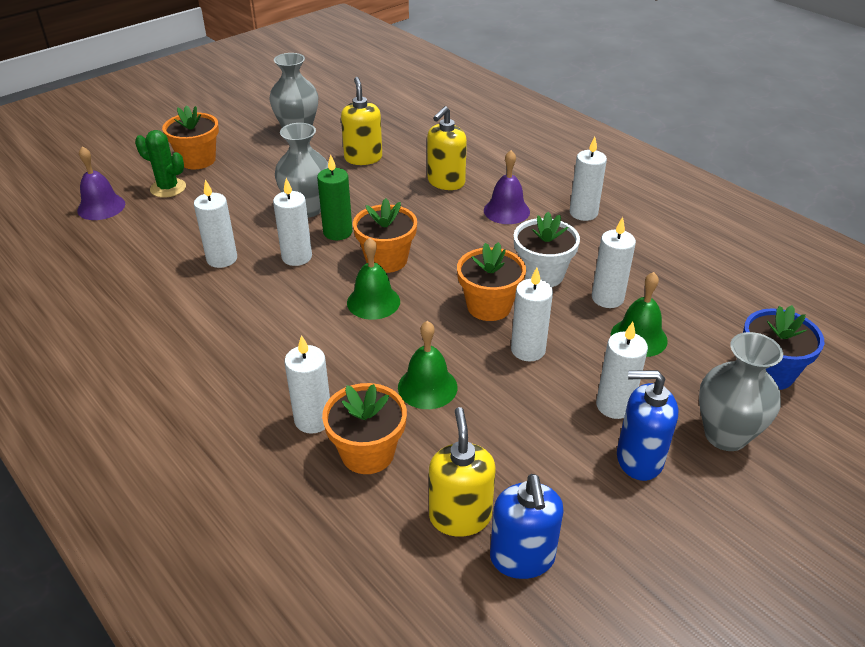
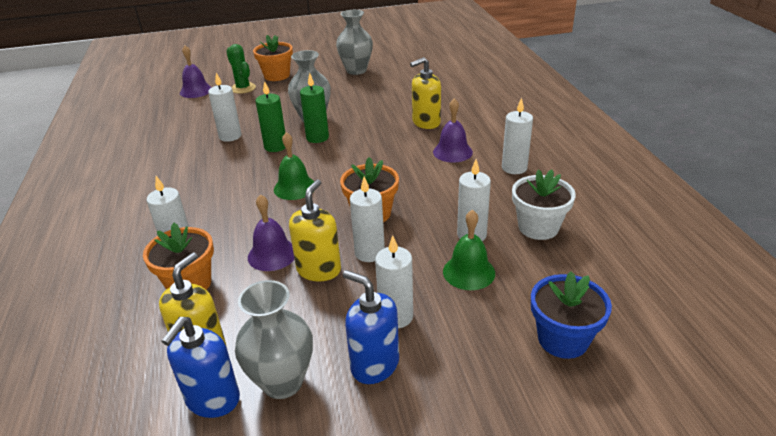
camera: 30 degrees right, 5 degrees down
(297, 257) = (275, 146): white candle -> green candle
(363, 158) = (383, 95): yellow soap dispenser -> yellow soap dispenser (319, 270)
(386, 260) = (331, 163): orange flower pot -> none
(427, 387) = (272, 254): green bell -> purple bell
(542, 274) = (435, 203): white flower pot -> white flower pot (538, 227)
(725, 435) = (469, 375): grey vase -> grey vase (282, 382)

